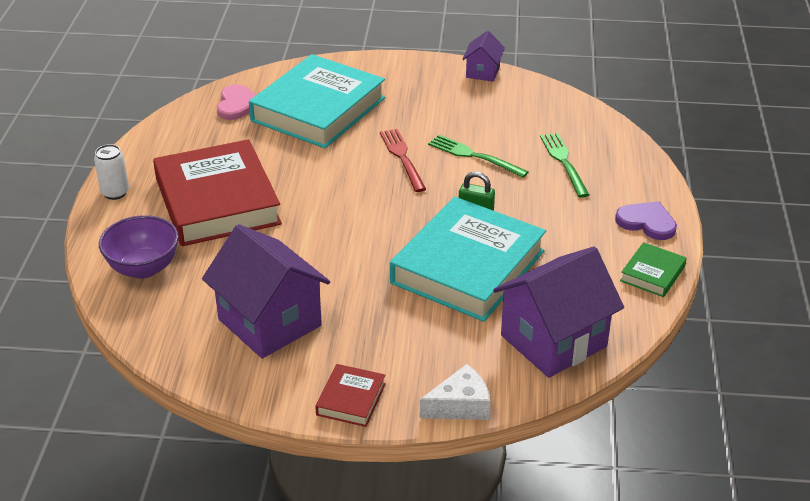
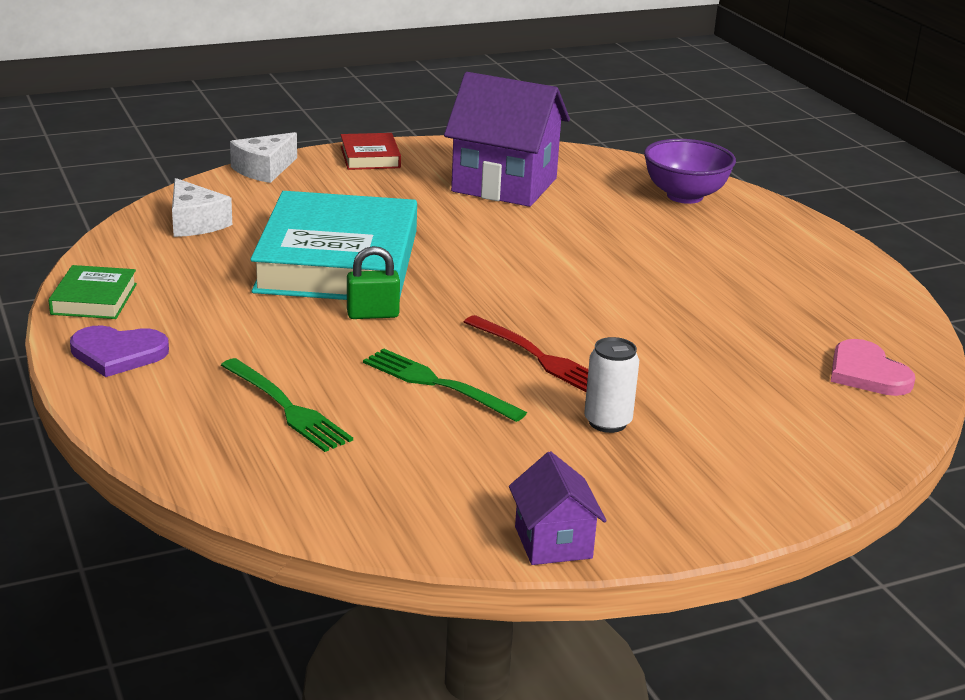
camera: 150 degrees right, 10 degrees down
(115, 193) = (827, 244): white can -> white can (607, 422)
(217, 201) = (704, 260): red book -> none
(318, 109) = (745, 395): turquoise book -> none
(473, 156) = (437, 384): green fork -> green fork turned 150 degrees counterclockwise
(553, 341) = (195, 223): purple house -> white cheese

